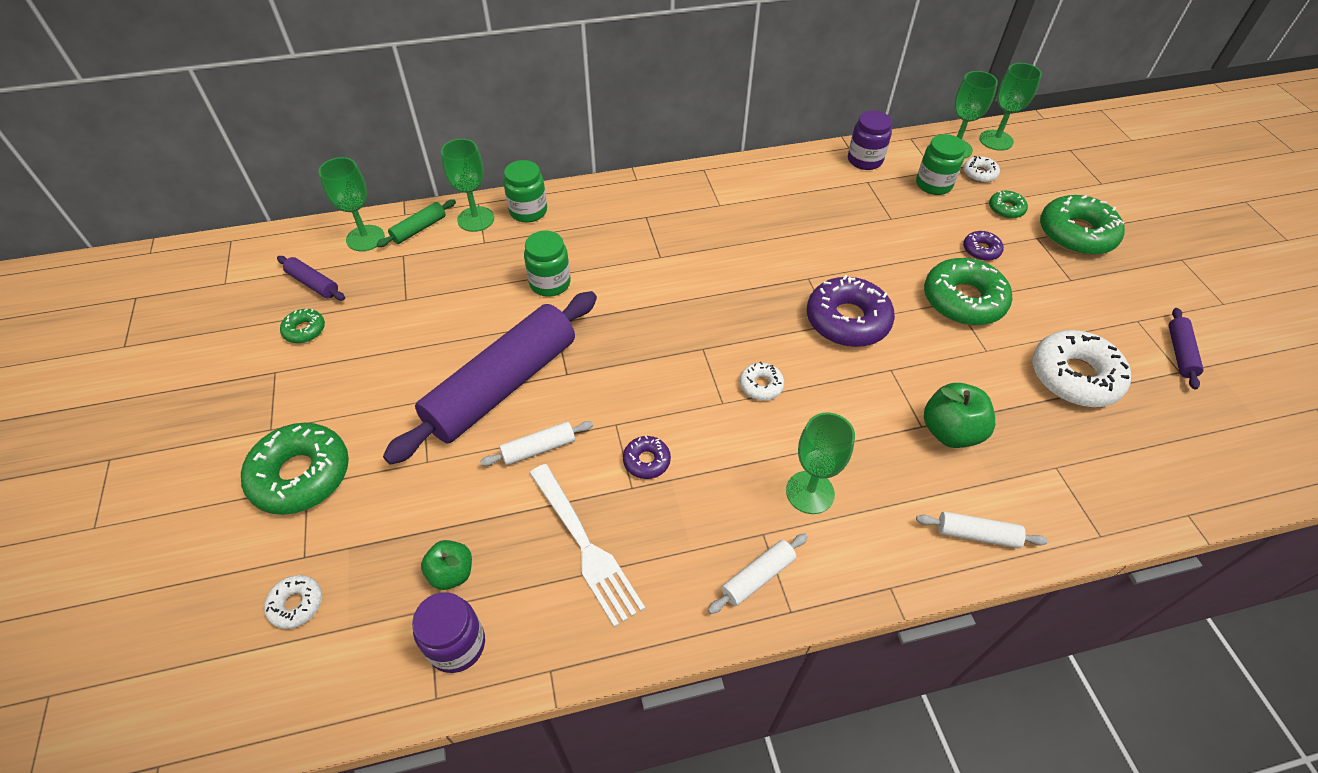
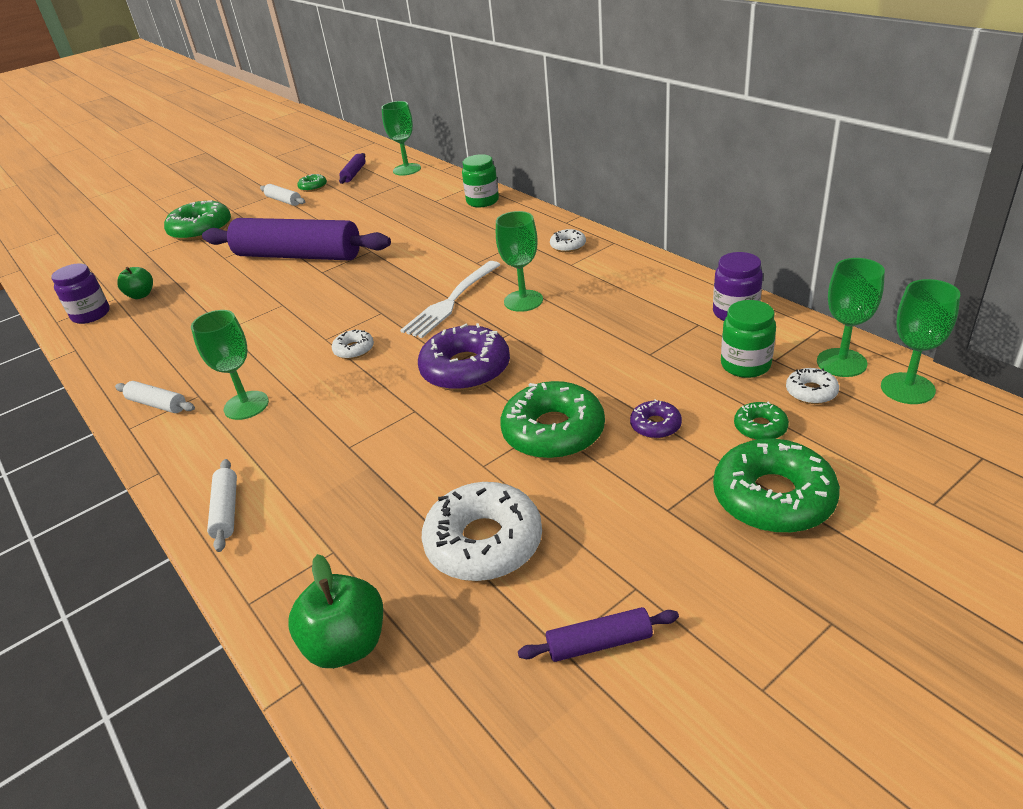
camera: 70 degrees right, 15 degrees down
(296, 604) = (113, 263): white donut -> white donut (568, 245)
(419, 229) = (430, 179): green rolling pin -> none
(476, 219) = (457, 190): green goblet -> green goblet (523, 301)
(538, 449) = (247, 286): white rolling pin -> white rolling pin (283, 201)
(550, 283) = (410, 235): green jar -> none
(584, 545) = (171, 329): white fork -> white fork (451, 301)
(646, 461) = (252, 327): purple donut -> none
(950, 432) = (349, 466): green apple -> green apple (347, 644)

